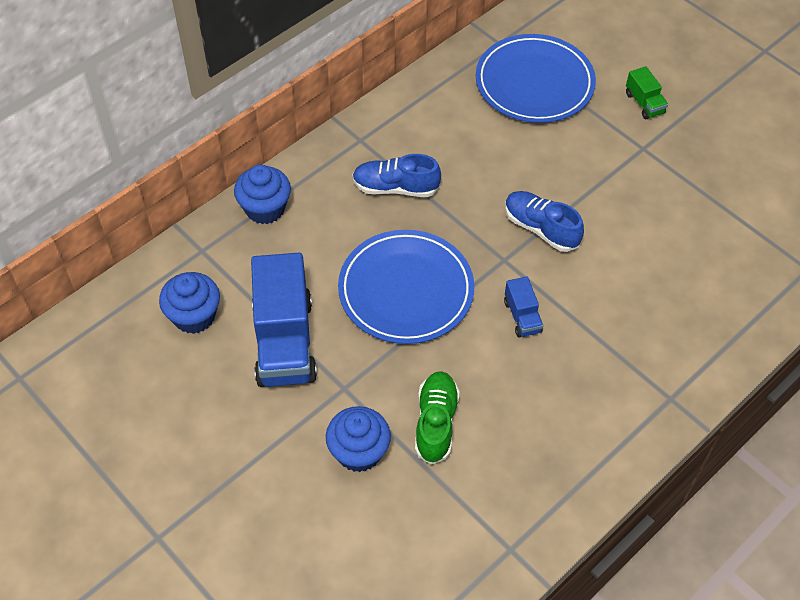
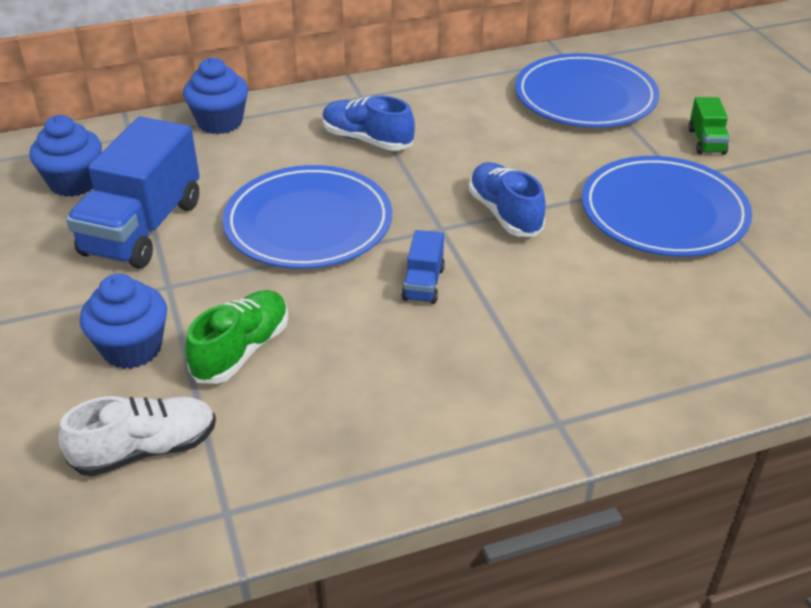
camera: 25 degrees right, 15 degrees down
(428, 527) = (146, 450): none -> white shoe
(648, 188) = (663, 212): none -> blue plate

